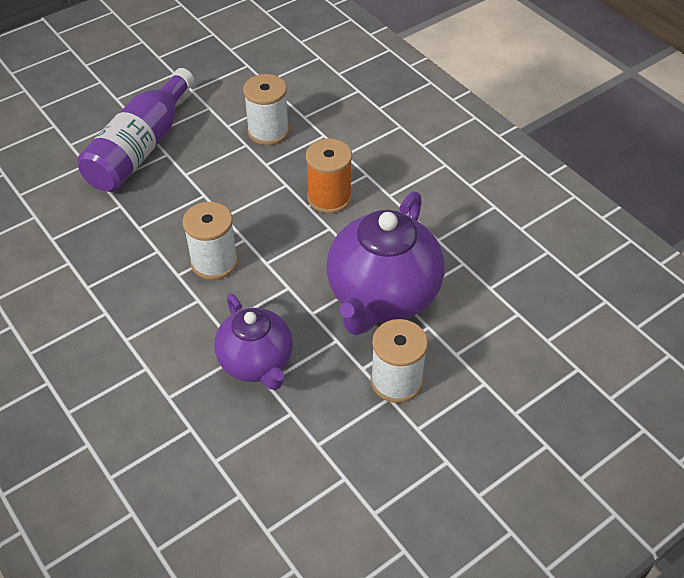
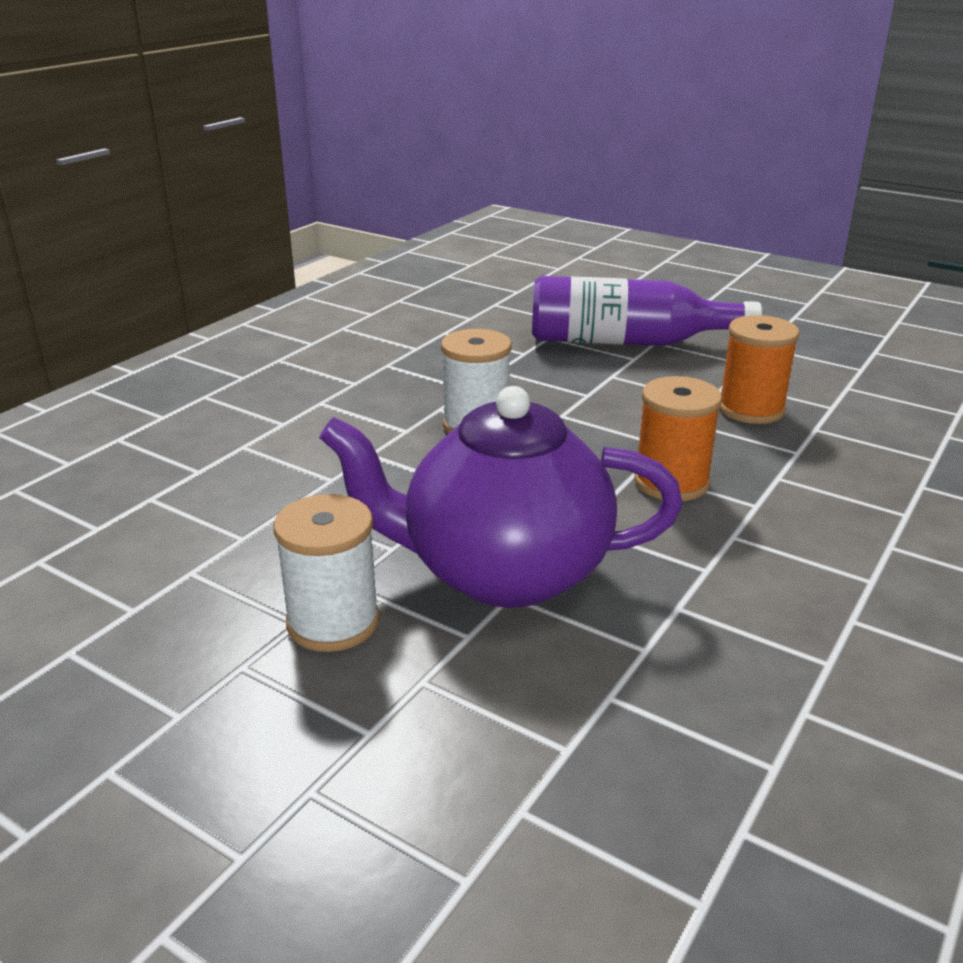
camera: 70 degrees right, 20 degrees down
(257, 363) = (319, 492): purple teapot -> none
(268, 131) = (751, 409): white spool -> orange spool

